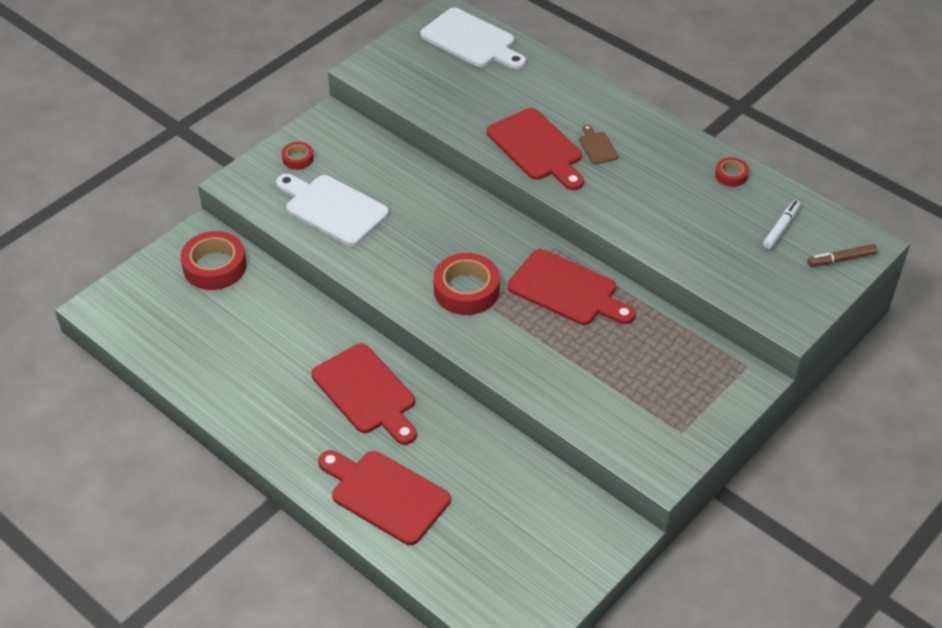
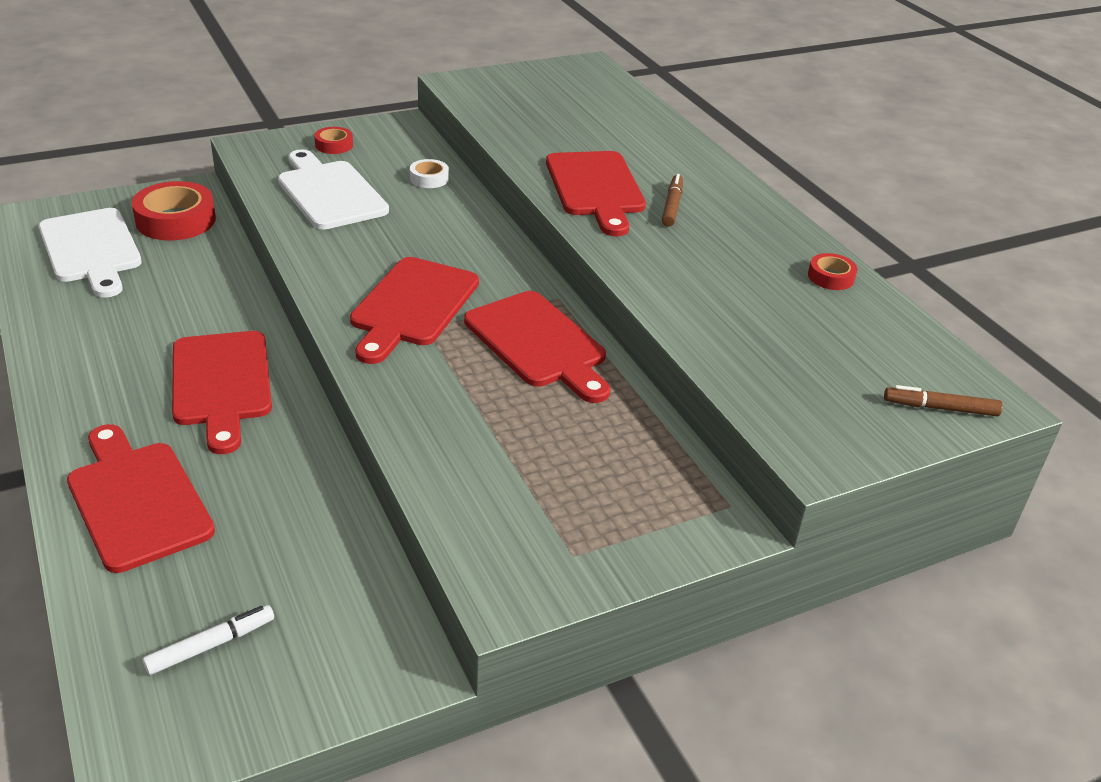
camera: 20 degrees right, 10 degrees down
(393, 168) = (429, 178): none -> white tape
(466, 290) = (412, 306): red tape -> red cutting board
(471, 40) = (596, 89): white cutting board -> white cutting board (91, 249)
(597, 146) = (672, 206): brown cutting board -> brown marker
(781, 228) = (868, 348): white marker -> white marker (211, 645)

